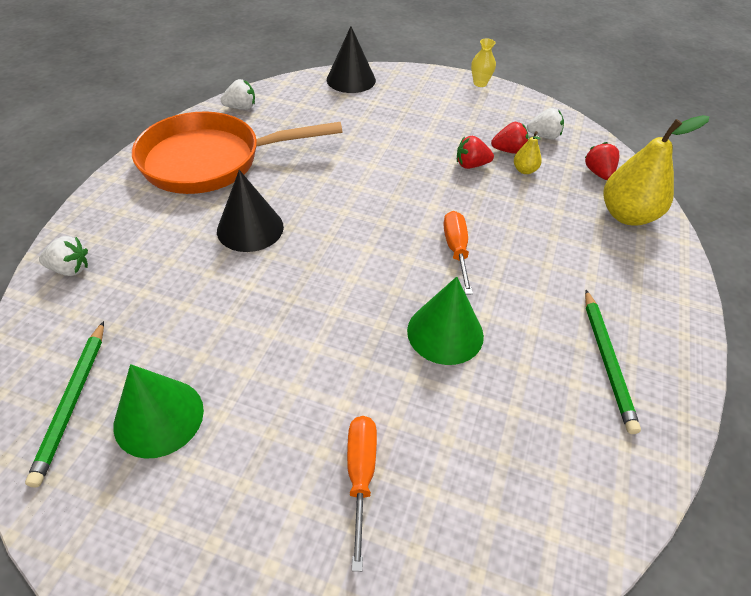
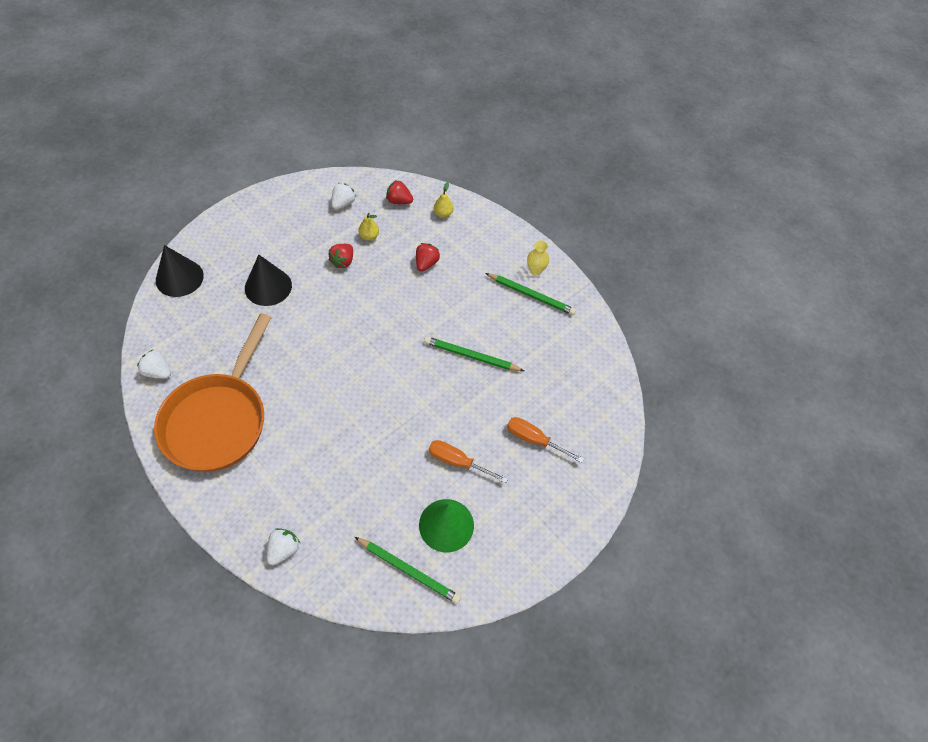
camera: 65 degrees left, 10 degrees up
(241, 107) = (158, 372): white strawberry -> white strawberry turned 75 degrees counterclockwise
(250, 228) = (317, 421): black cone -> black cone (268, 286)
(445, 333) = (471, 356): green cone -> green pencil
(456, 250) = (414, 315): orange screwdriver -> orange screwdriver (457, 461)
(480, 83) = (254, 200): yellow vase -> yellow vase (535, 270)
(509, 151) = (343, 232): red strawberry -> red strawberry (426, 263)
(627, 215) = (443, 214): yellow pear -> yellow pear, size x0.46

